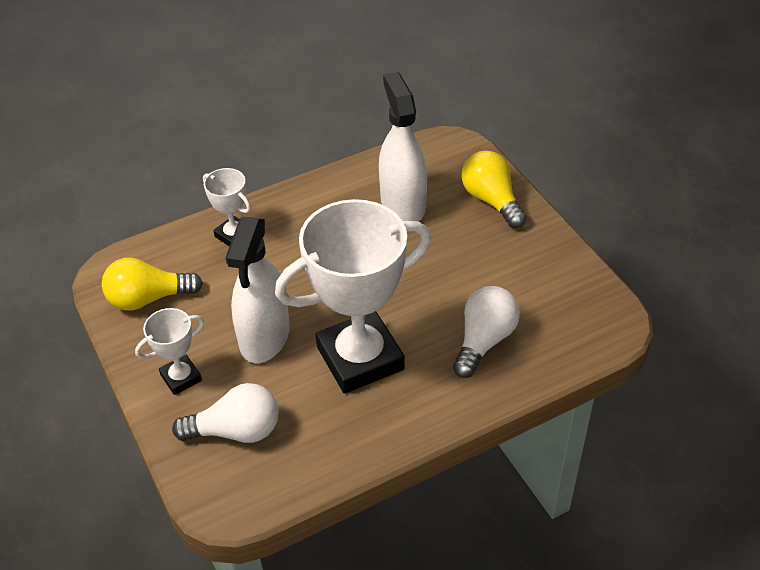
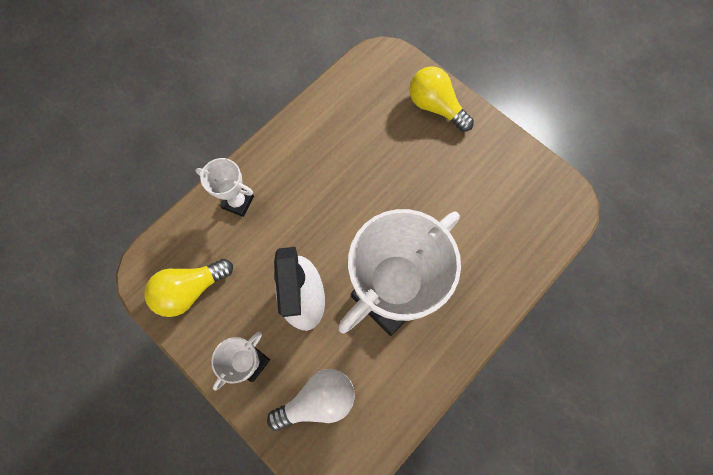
camera: 20 degrees left, 25 degrees up
(402, 204) = (366, 130): white spray bottle -> none
(484, 341) = (479, 249): white light bulb -> none

